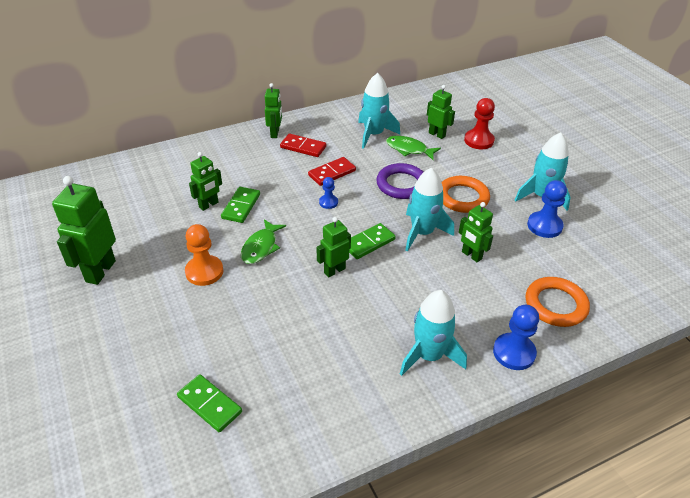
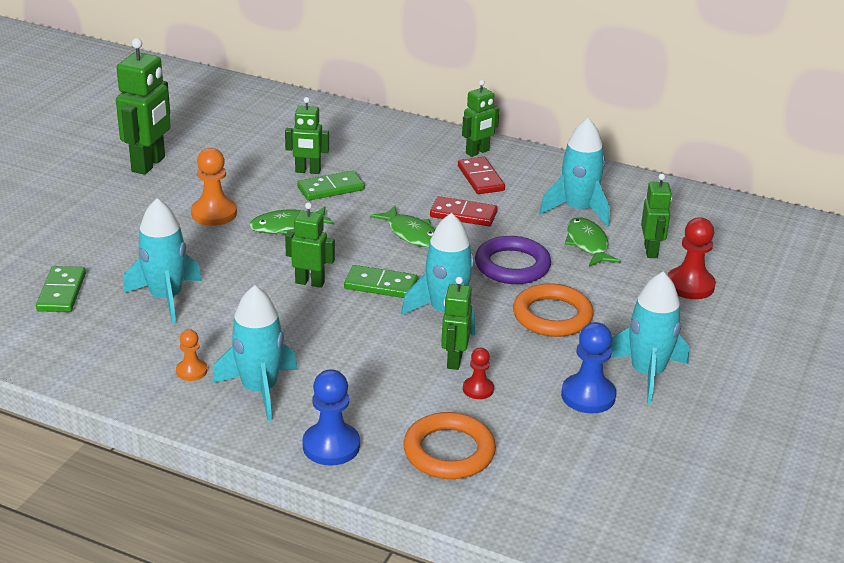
camera: 50 degrees right, 10 degrees down
(100, 271) = (149, 164): green robot -> green robot turned 135 degrees clockwise
(279, 348) = (166, 298): none -> turquoise rocket
(328, 202) = (410, 233): blue pawn -> green fish
(378, 379) = (191, 371): none -> orange pawn
(506, 261) = (478, 389): none -> red pawn

